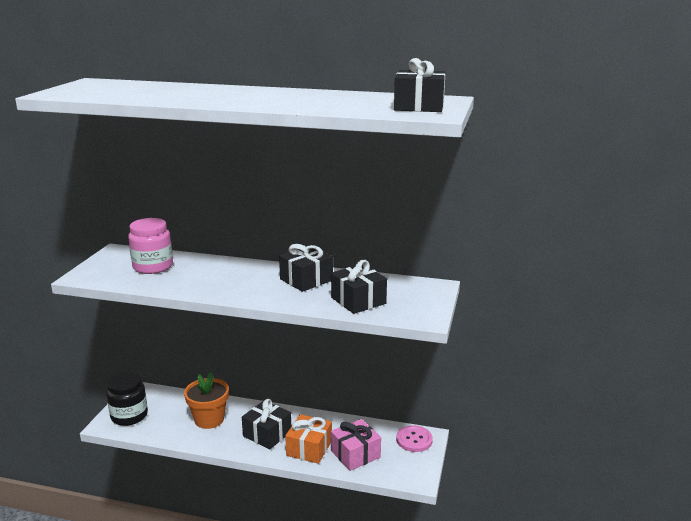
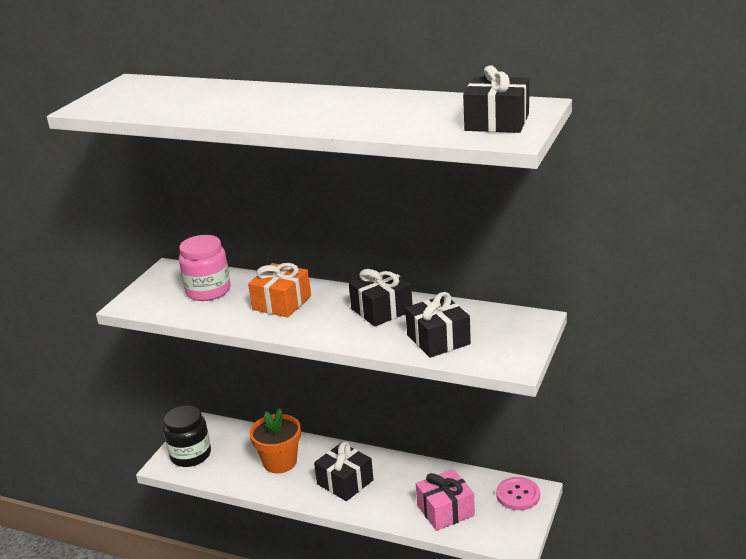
camera: 10 degrees right, 5 degrees up
(309, 448) = (392, 501): orange gift -> orange gift (282, 303)

